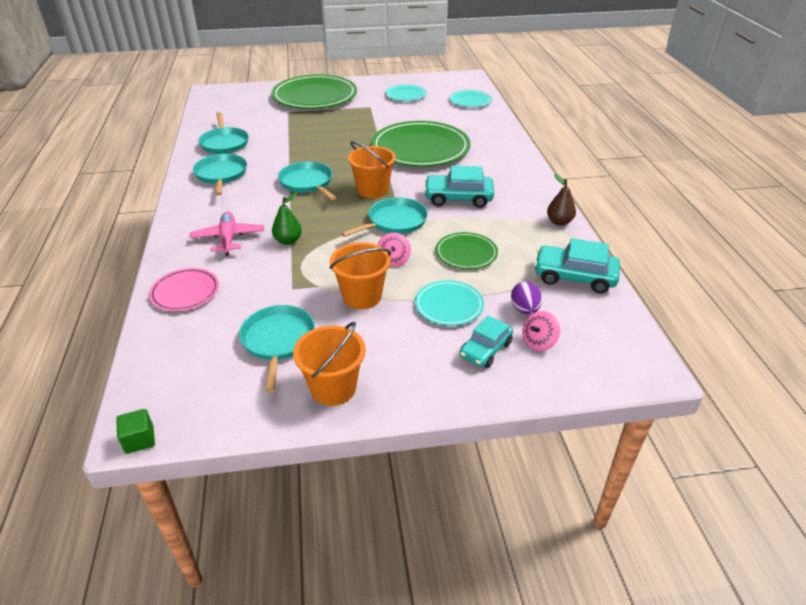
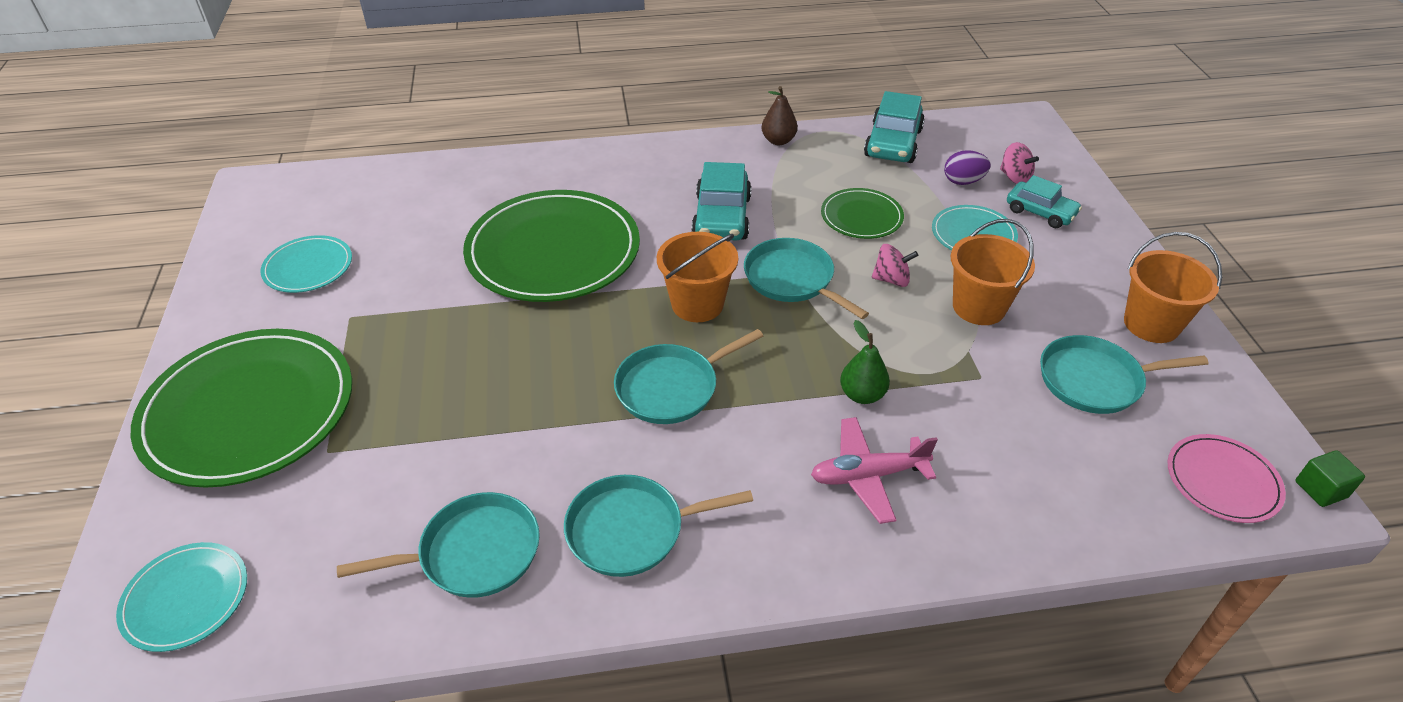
camera: 90 degrees left, 5 degrees up
(185, 292) = (1028, 507): pink plate -> pink plate (1222, 481)
(470, 101) = (372, 189): turquoise plate -> turquoise plate (186, 598)

